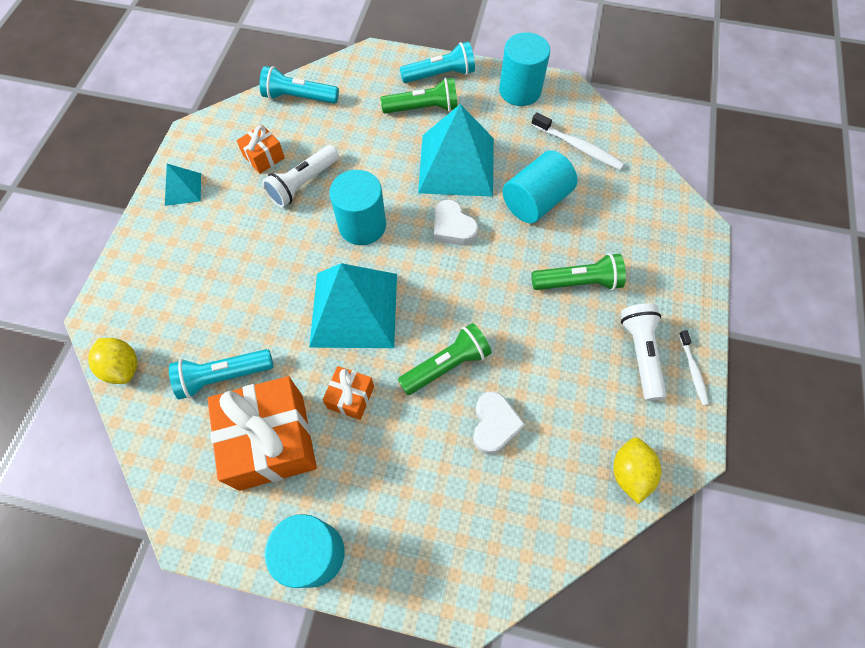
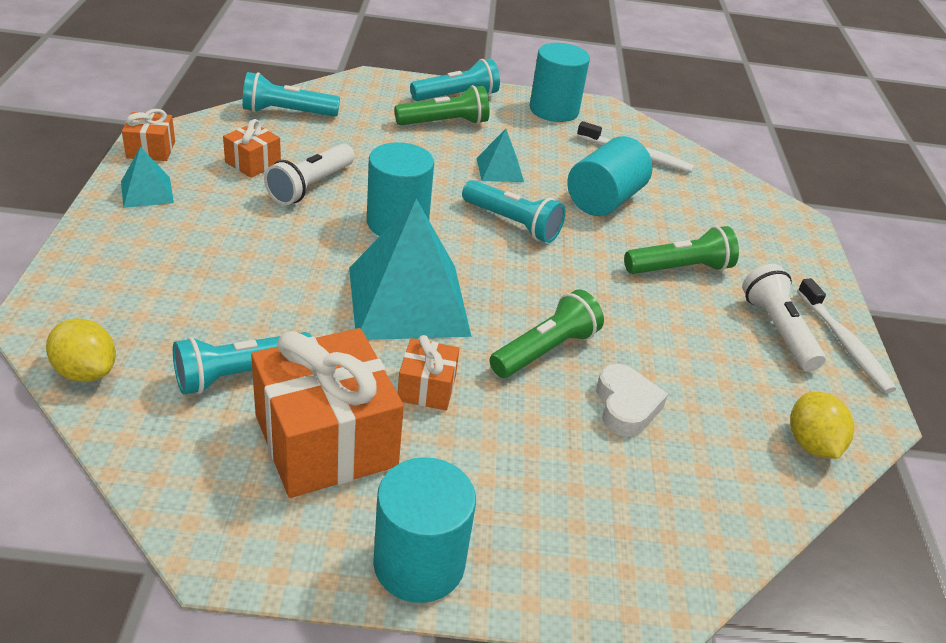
camera: 15 degrees left, 25 degrees down
(191, 142) = (151, 149): none -> orange gift
(453, 227) = (512, 223): white heart -> turquoise flashlight
(456, 165) = (499, 170): turquoise pyramid -> turquoise pyramid, size x0.47
(693, 370) = (844, 343): white toothbrush -> white toothbrush, size x1.59

